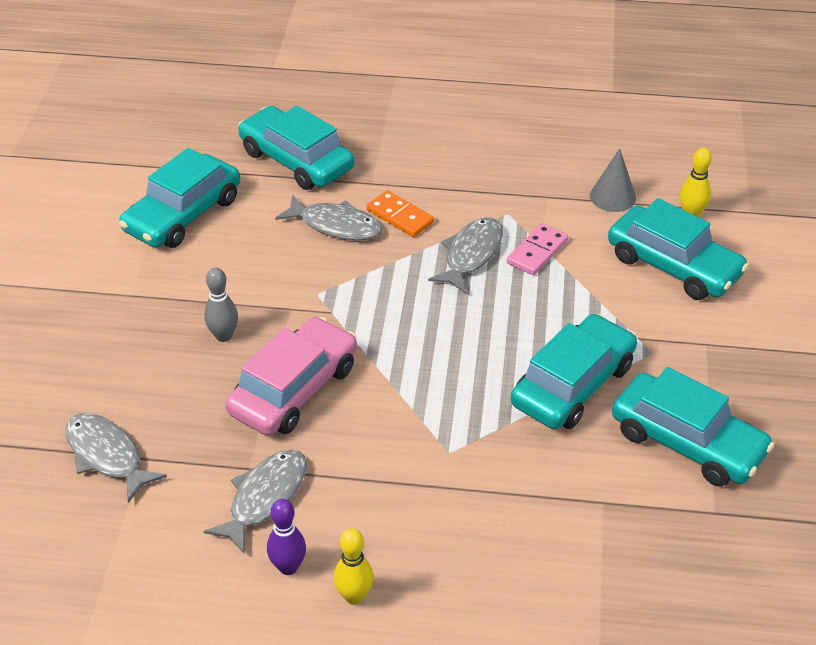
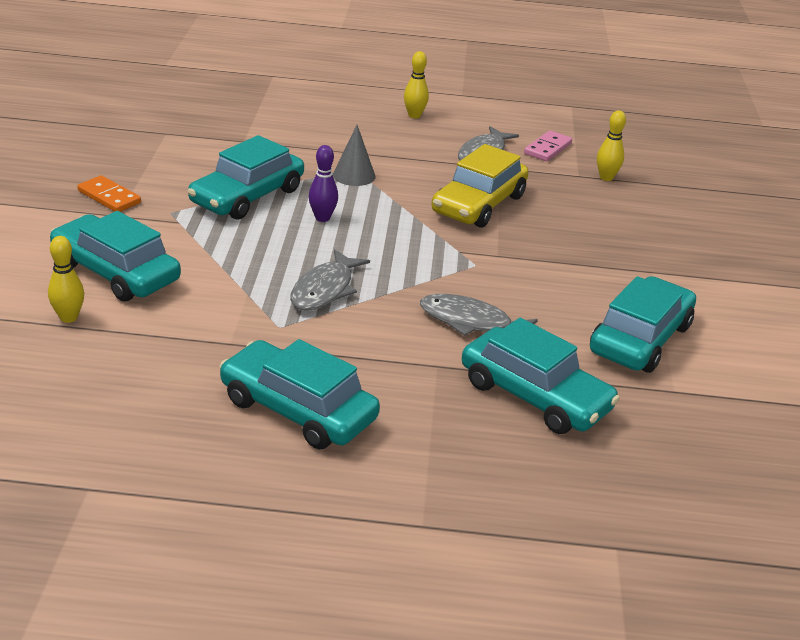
camera: 175 degrees right, 10 degrees down
(107, 455) = (606, 178): grey fish -> yellow bowling pin
(223, 336) = (550, 239): grey bowling pin -> none
(288, 567) = (459, 127): purple bowling pin -> purple bowling pin (322, 218)
(294, 389) = (478, 204): pink car -> yellow car
(400, 216) = (401, 328): orange domino -> orange domino (109, 197)
(537, 252) = (255, 289): pink domino -> pink domino (547, 148)
(612, 197) = (152, 339): grey cone -> grey cone (354, 175)
(687, 442) = (167, 163): turquoise car -> turquoise car (298, 409)

